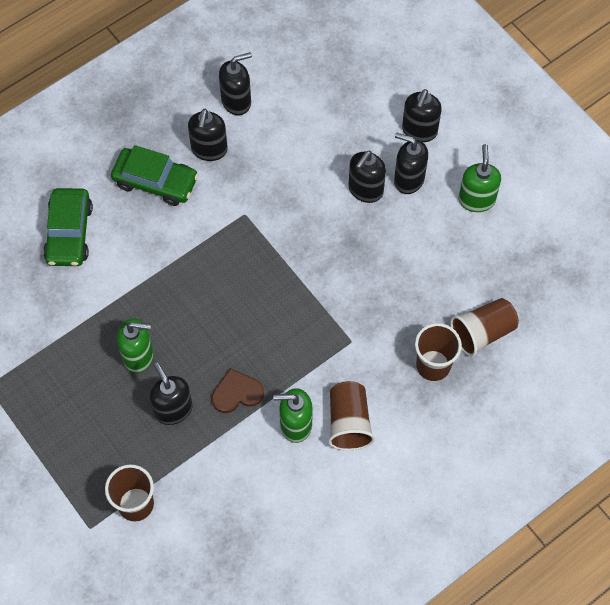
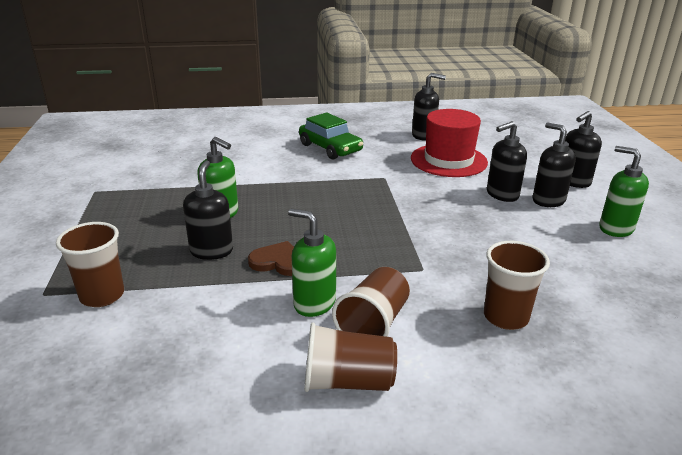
camera: 30 degrees right, 35 degrees down
(69, 233) = (244, 150): green car -> none
(209, 150) = (384, 147): black soap dispenser -> none
(288, 146) = (448, 160): none -> red hat
(476, 199) = (615, 228): green soap dispenser -> green soap dispenser turned 75 degrees counterclockwise
(482, 332) = (583, 313): brown cup -> brown cup (347, 381)

